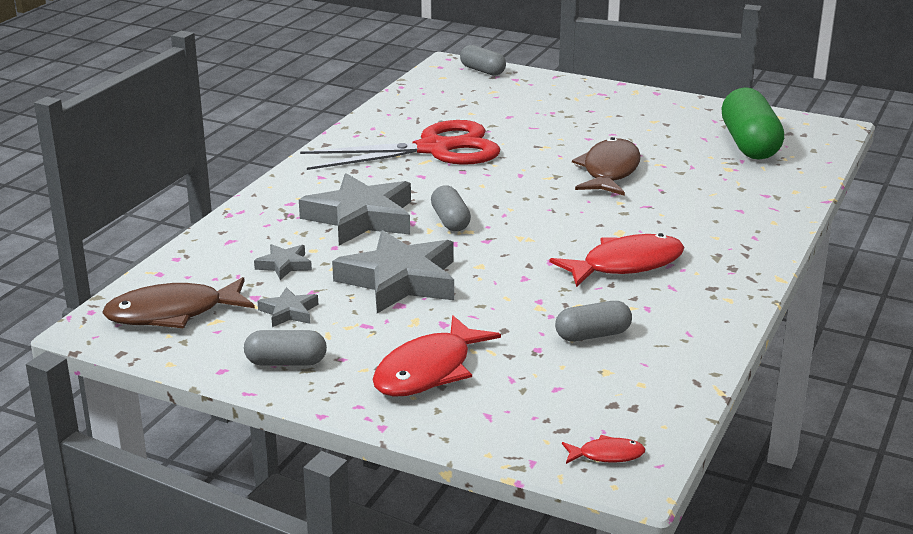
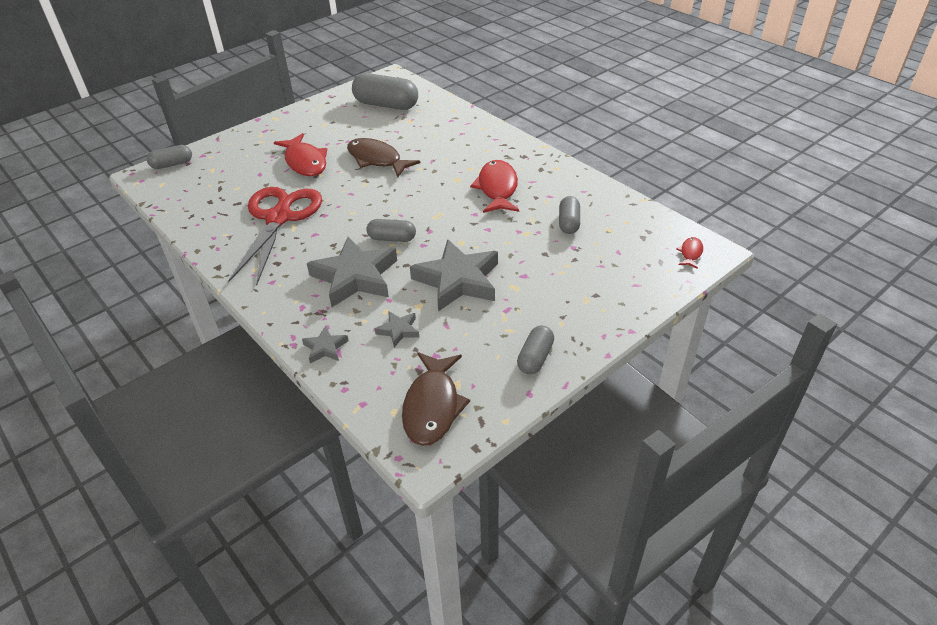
camera: 65 degrees left, 15 degrees up
(289, 312) = (468, 342): grey star -> grey star (325, 348)
(428, 371) = (577, 296): red fish -> red fish (305, 162)
(749, 144) = (386, 105): green capsule -> grey capsule

